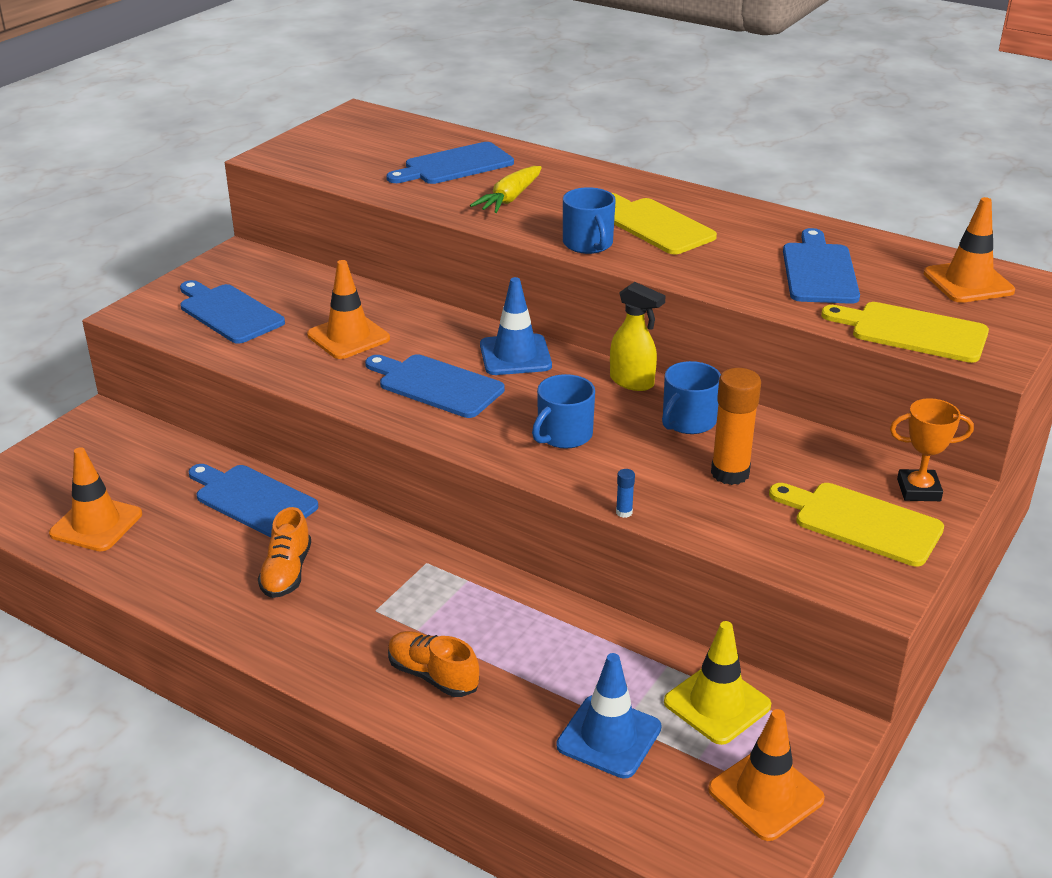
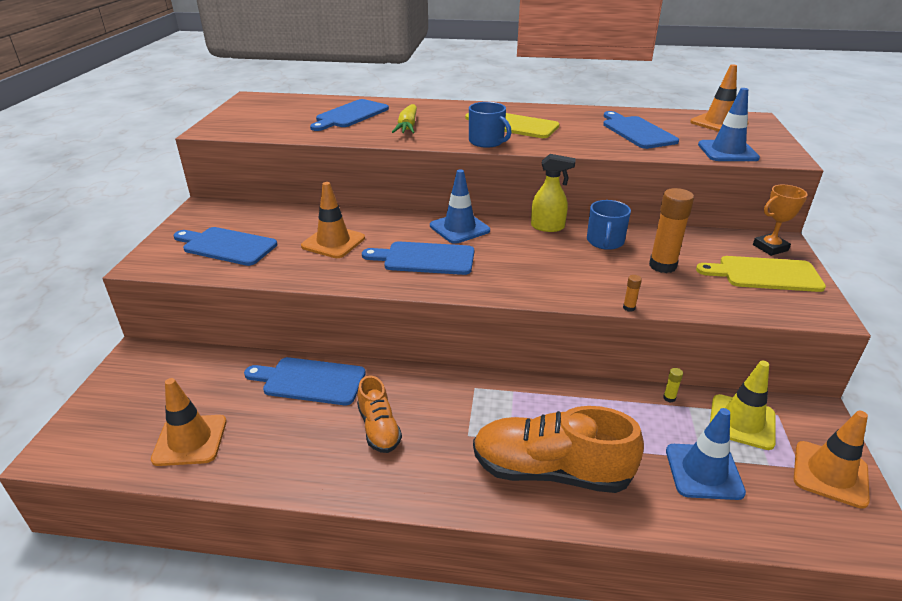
camera: 25 degrees left, 0 degrees up
(433, 675) = (550, 471): orange shoe -> orange shoe, size x1.81
(563, 435) = (540, 269): blue mug -> none
(624, 512) = (629, 308): blue glue stick -> orange glue stick
(651, 648) = (669, 398): none -> yellow glue stick
(912, 332) = (727, 151): yellow cutting board -> blue traffic cone

